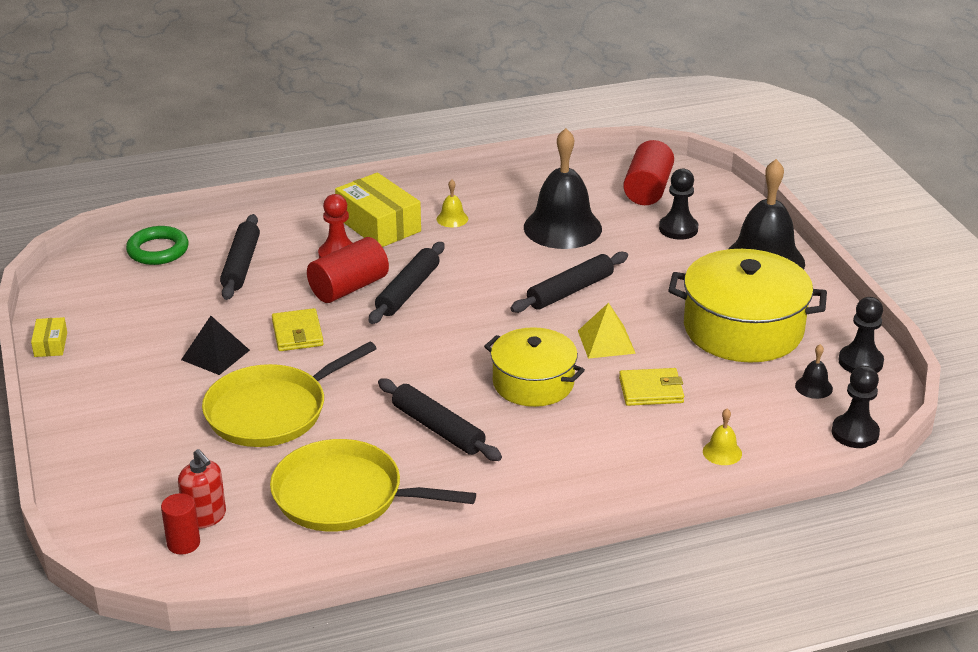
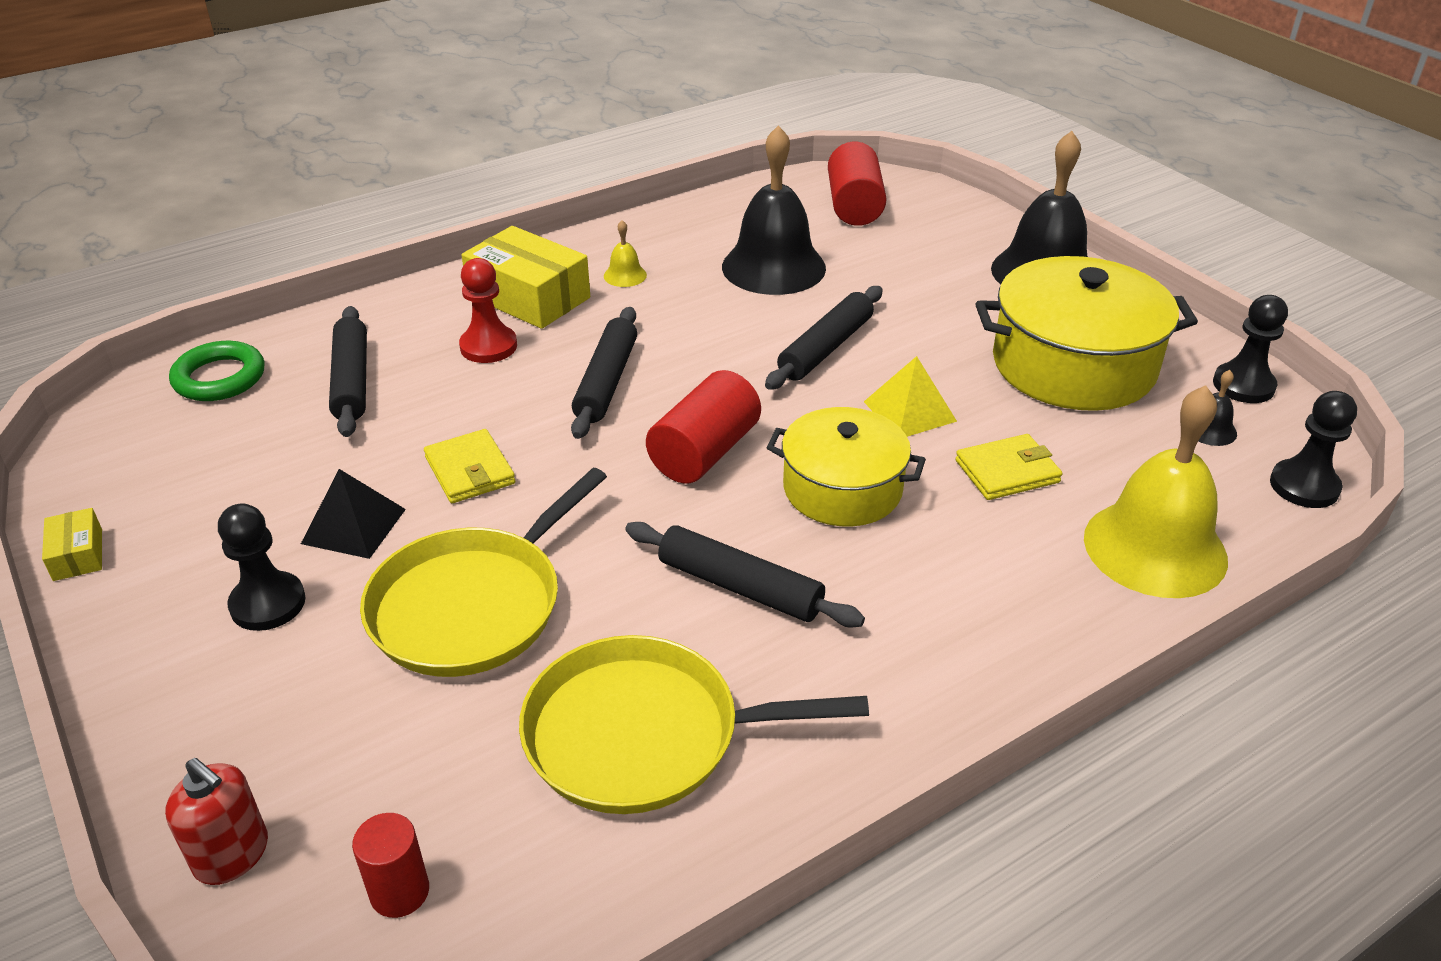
camera: 15 degrees left, 5 degrees up
(205, 517) = (422, 827): red soap dispenser -> red soap dispenser (232, 855)
(349, 288) = (521, 390): red cylinder -> red cylinder (704, 452)
(678, 229) = (918, 248): black pawn -> black pawn (268, 603)
(722, 452) = (1155, 548): yellow bell -> yellow bell, size x2.44

